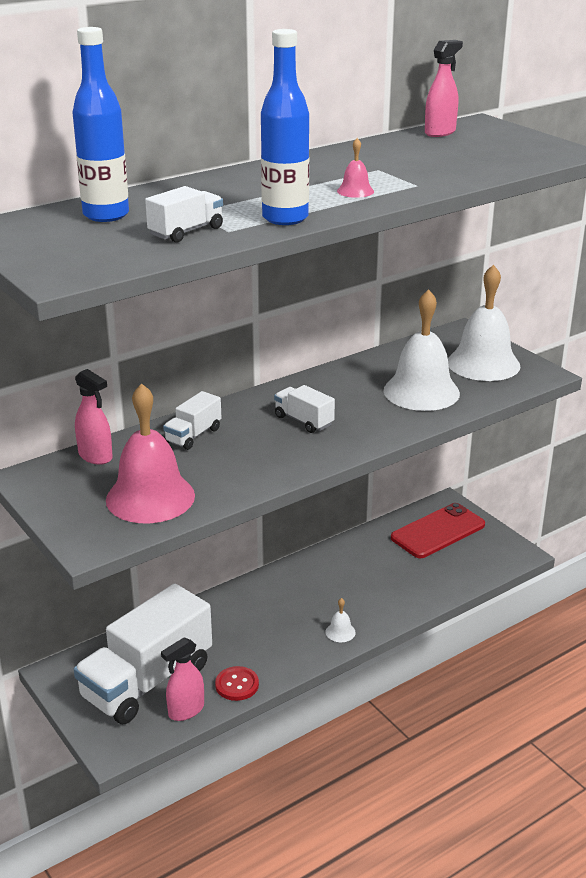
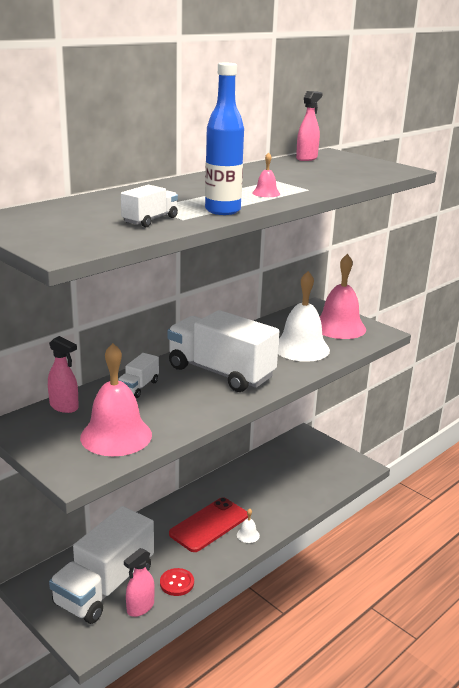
camera: 10 degrees left, 5 degrees down
(106, 215) = (80, 210): blue bottle -> none
(304, 421) = (220, 372): white truck -> white truck, size x2.26
(438, 531) = (303, 454): red phone -> red phone (209, 525)
(483, 363) = (339, 327): white bell -> pink bell

